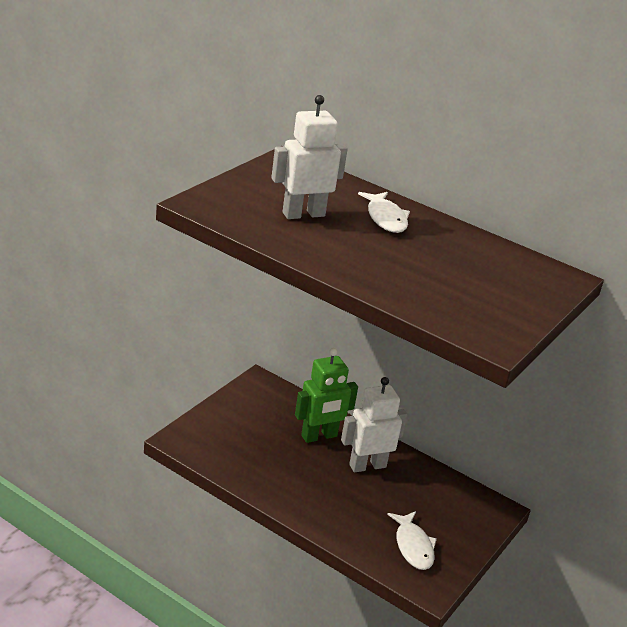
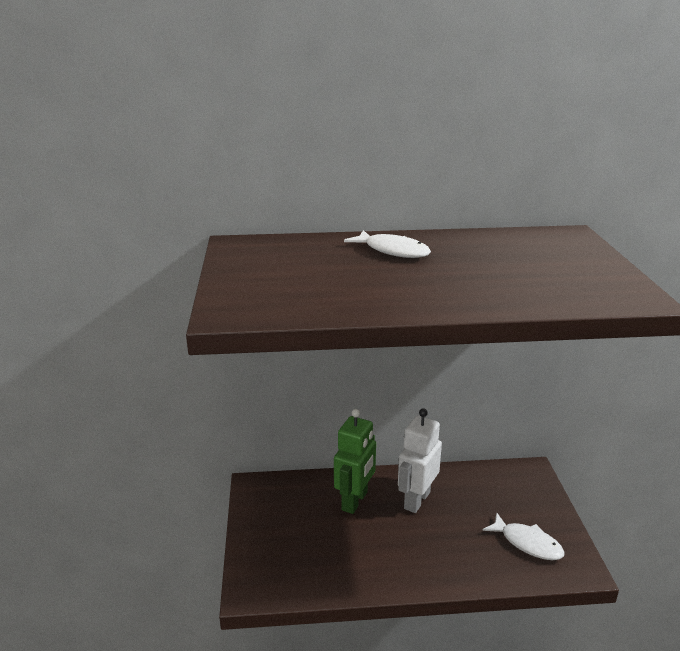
camera: 35 degrees left, 5 degrees down
(303, 214) = (331, 277): white robot -> none

